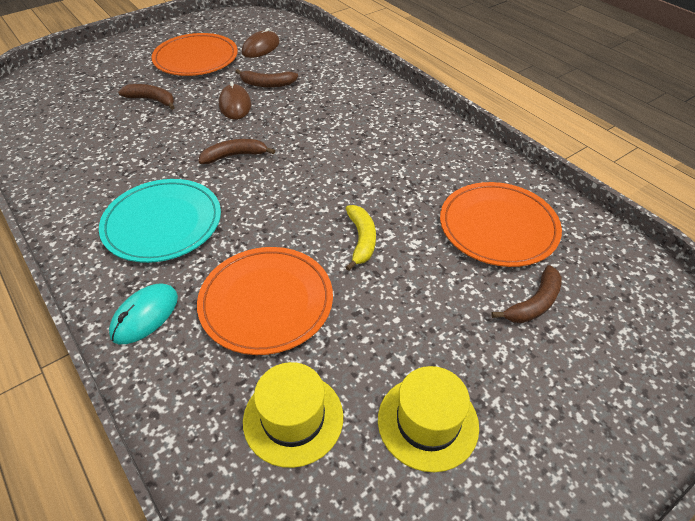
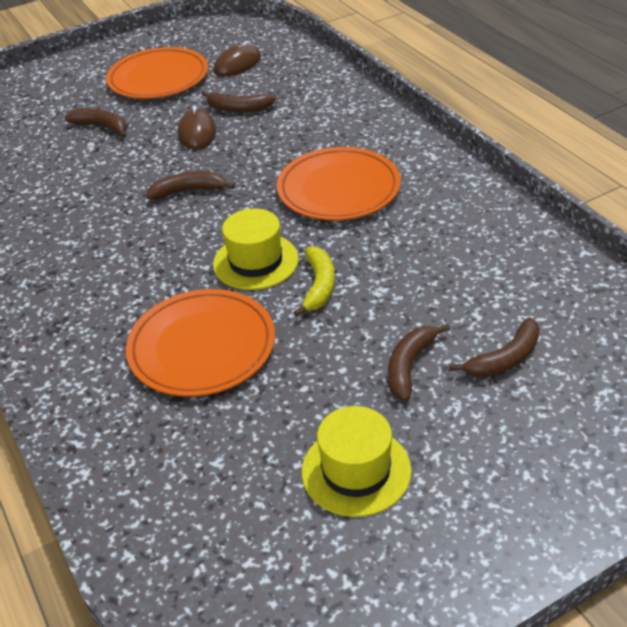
camera: 10 degrees right, 5 degrees down
(145, 315) = (71, 355): turquoise mouse -> none
(162, 223) = (100, 263): turquoise plate -> none
(293, 418) = (213, 459): yellow hat -> yellow hat (256, 261)
(454, 313) = (409, 366): none -> brown banana
(498, 227) = (483, 276): orange plate -> orange plate (338, 189)

